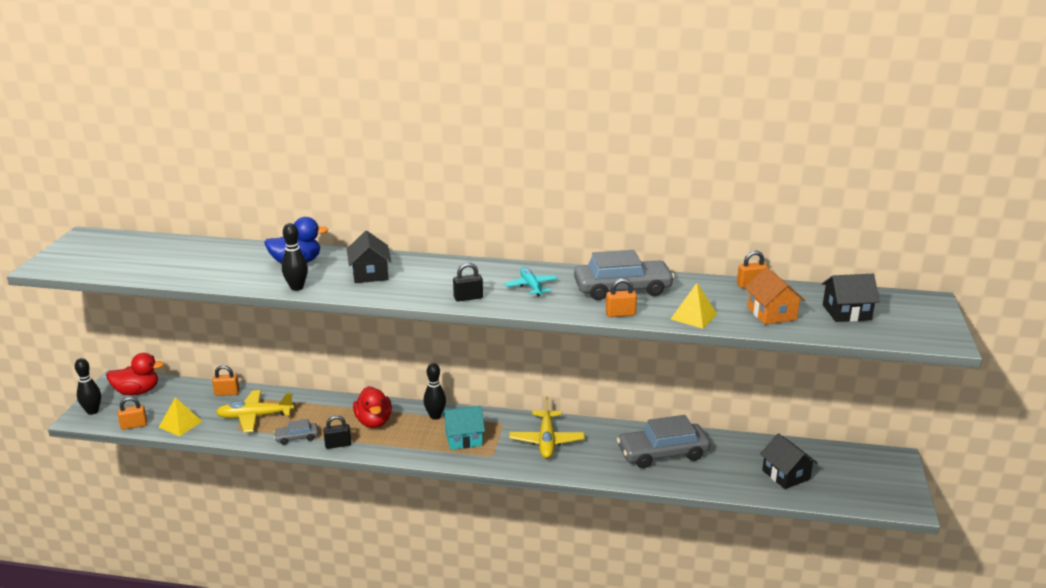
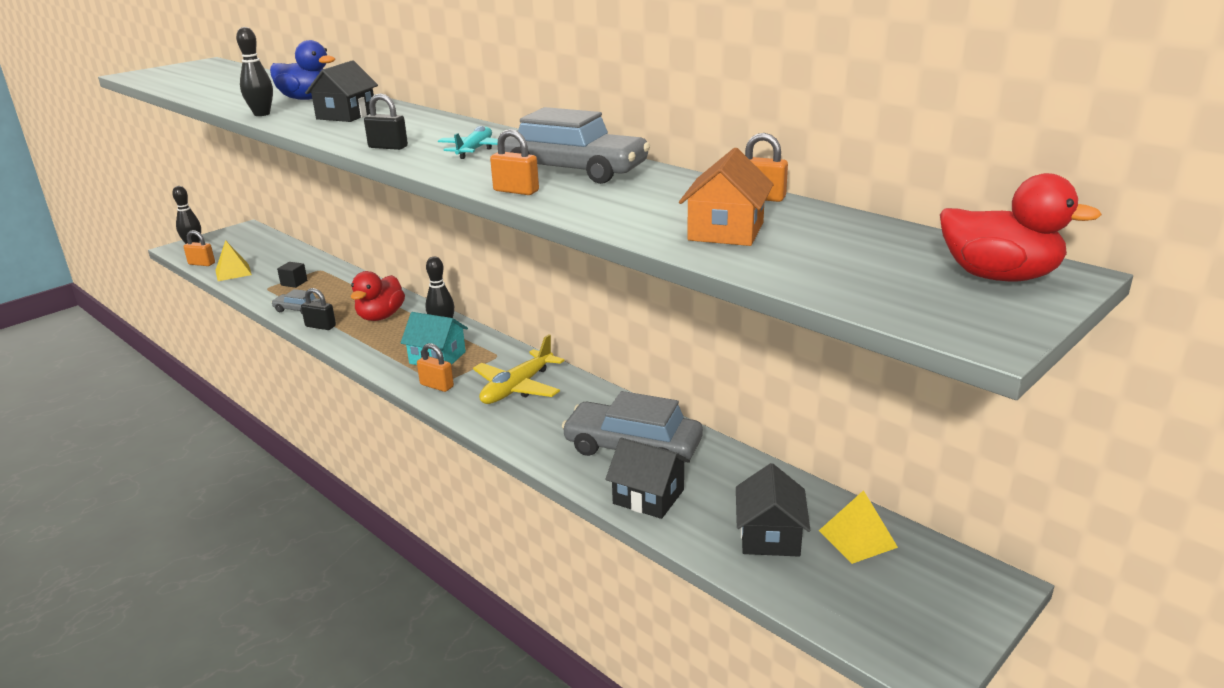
camera: 35 degrees right, 0 degrees up
(137, 391) = (244, 240): red duck -> red duck (999, 276)
(227, 393) = (304, 258): orange padlock -> orange padlock (437, 386)
(254, 417) = (294, 283): yellow plane -> black cube
(693, 316) = (604, 211): yellow pyramid -> yellow pyramid (857, 539)
(846, 312) = (856, 255): black house -> black house (648, 496)

